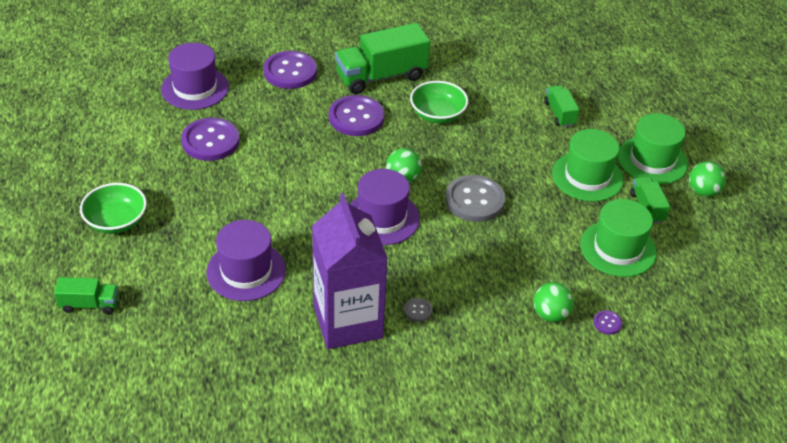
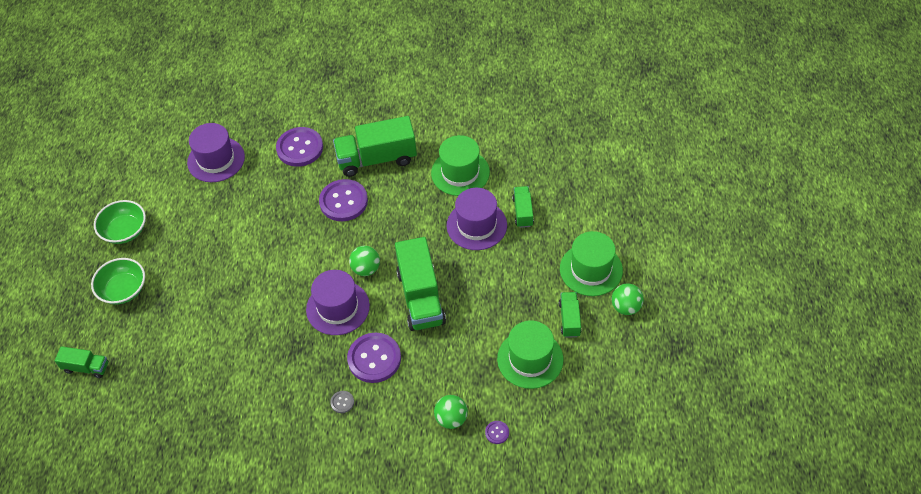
camera: 15 degrees right, 10 degrees up
(210, 141) = (216, 216): purple button -> purple button (374, 359)
(246, 271) = (214, 349): purple hat -> purple hat (476, 225)
(348, 322) = (283, 407): purple carton -> none
(437, 114) = (414, 204): green bowl -> green bowl (125, 231)
(474, 200) = (421, 297): grey button -> green truck
(587, 176) = (527, 281): green hat -> green hat (460, 172)

